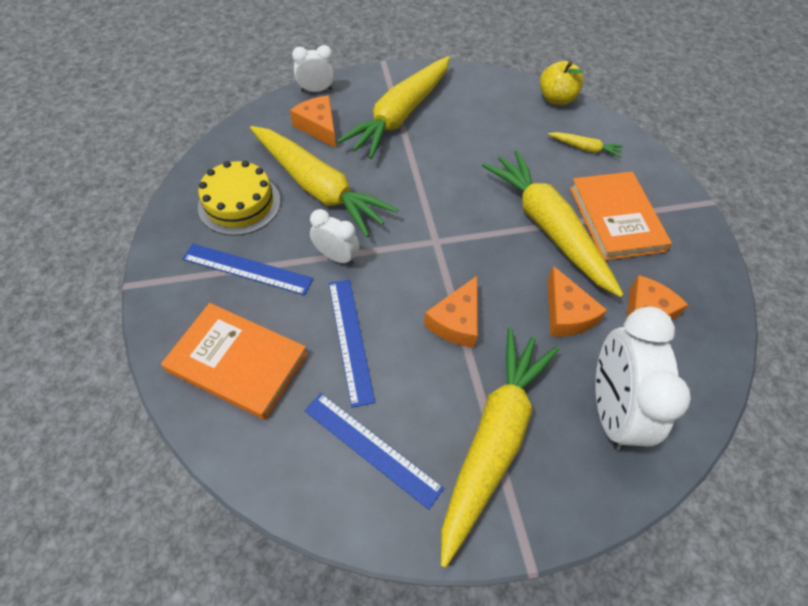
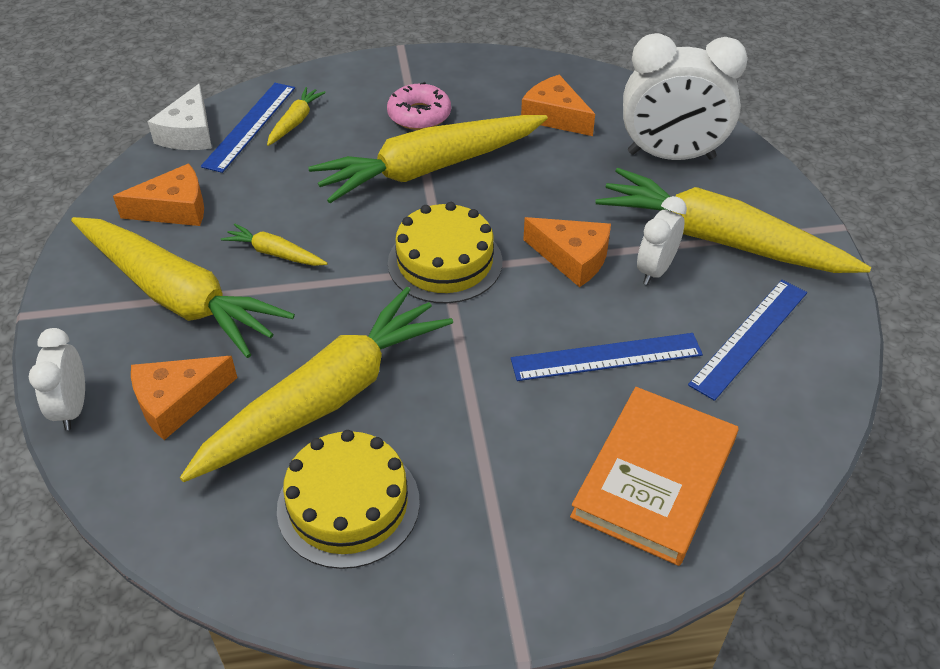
camera: 85 degrees left, 10 degrees down
(247, 269) = (489, 481): blue ruler -> blue ruler (250, 126)
(336, 257) = (469, 373): white clock -> white clock (655, 270)
(442, 152) = (275, 253): none -> yellow carrot
(443, 240) = (445, 262): none -> yellow cake
(556, 99) = (189, 133): yellow apple -> white cheese
(566, 314) = (557, 170): orange cheese -> orange cheese (174, 209)
(616, 218) = (419, 115): orange book -> pink donut

